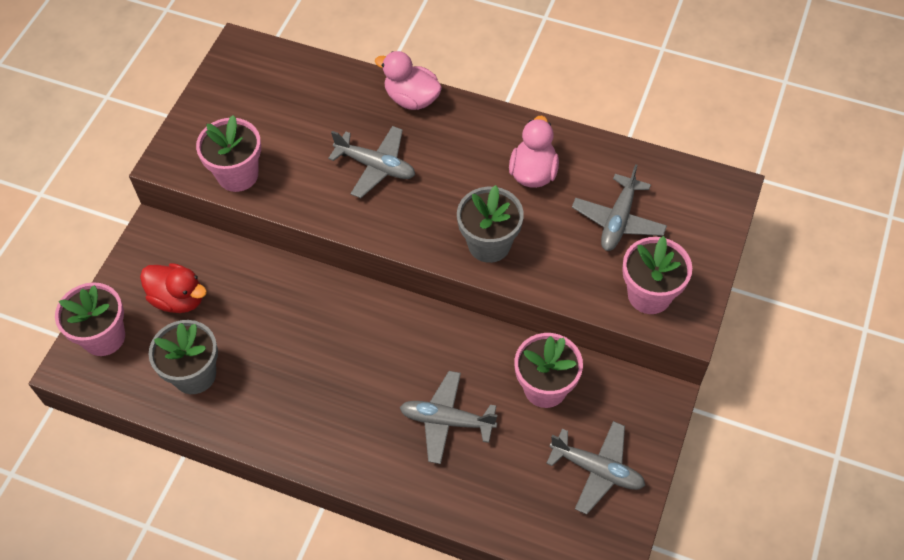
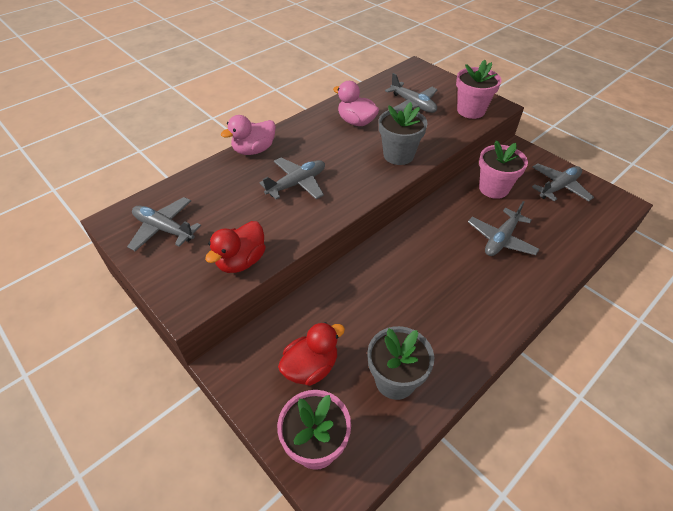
camera: 65 degrees left, 10 degrees down
(238, 175) = (241, 261): pink flower pot -> red duck
(248, 91) = (164, 229): none -> grey plane

